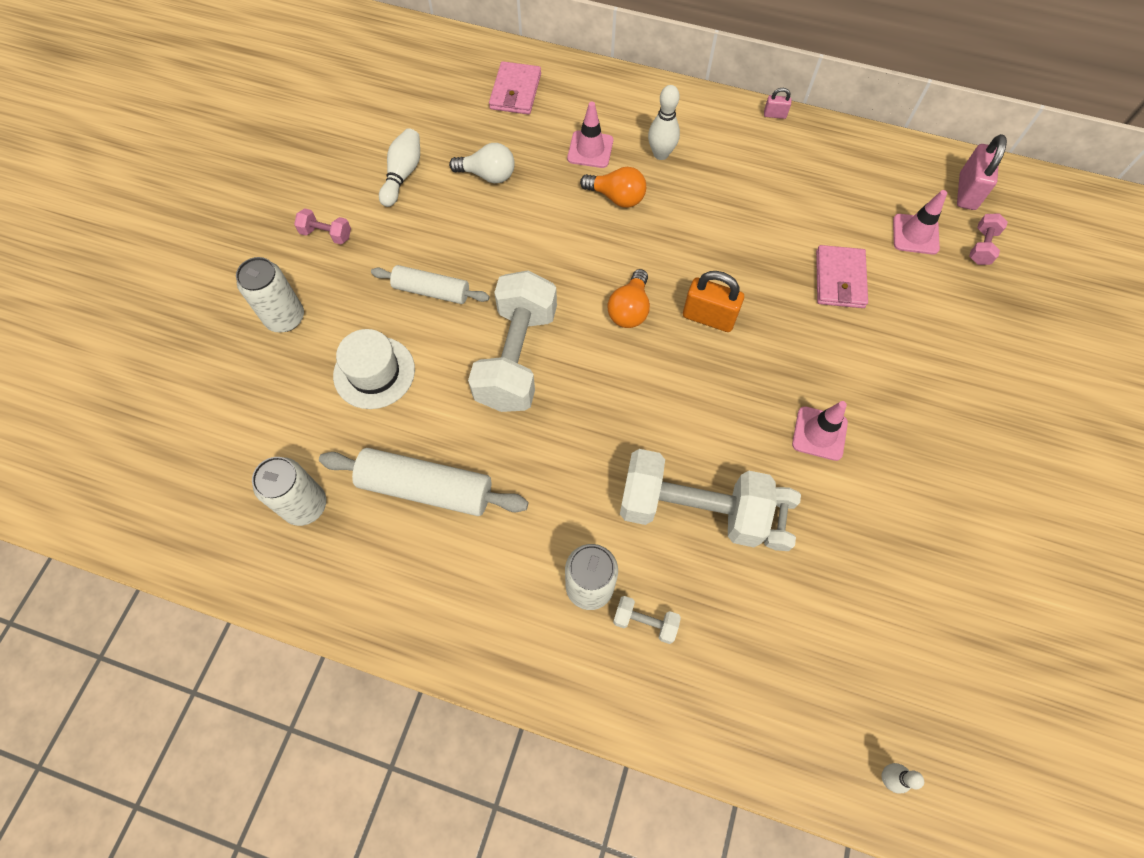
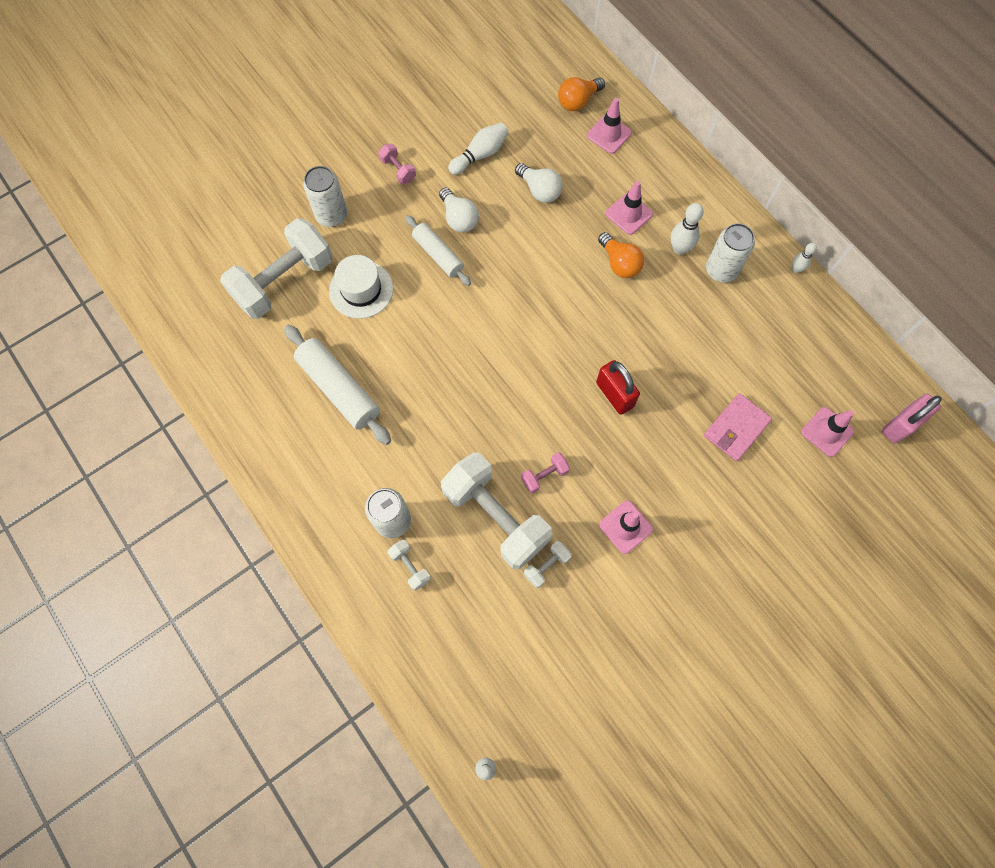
camera: 35 degrees right, 5 degrees up
(305, 505) = (260, 351): white can -> white can (721, 270)
(426, 245) = (459, 218): none -> white light bulb
(515, 91) = (609, 134): pink wallet -> pink traffic cone
(517, 357) = (460, 338): white dumbbell -> white dumbbell (284, 281)
(629, 309) = (563, 353): orange light bulb -> orange light bulb (578, 101)
(708, 317) = (614, 394): orange padlock -> red padlock
(774, 115) = (796, 269): pink padlock -> white bowling pin
(981, 247) = (872, 474): pink dumbbell -> pink dumbbell (544, 475)

